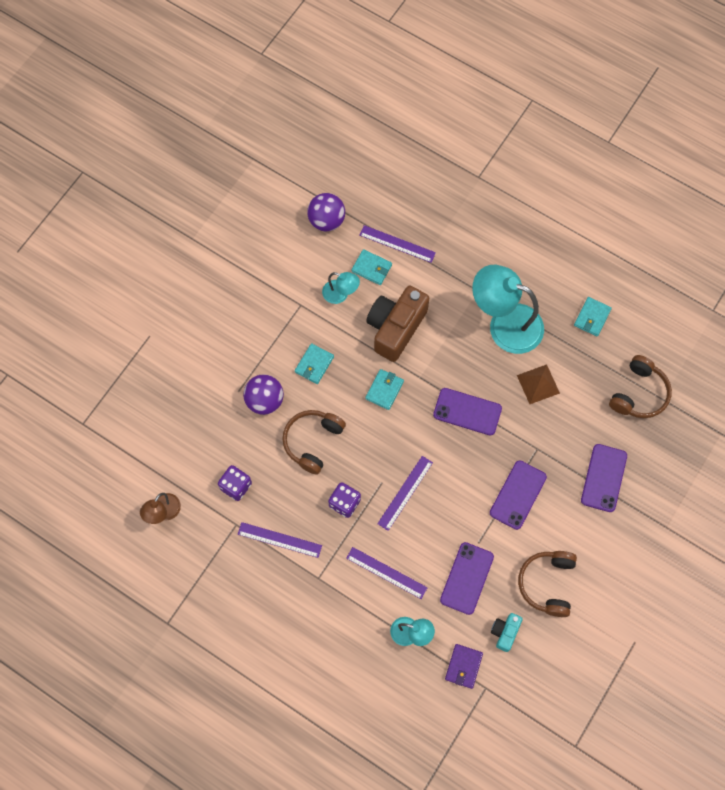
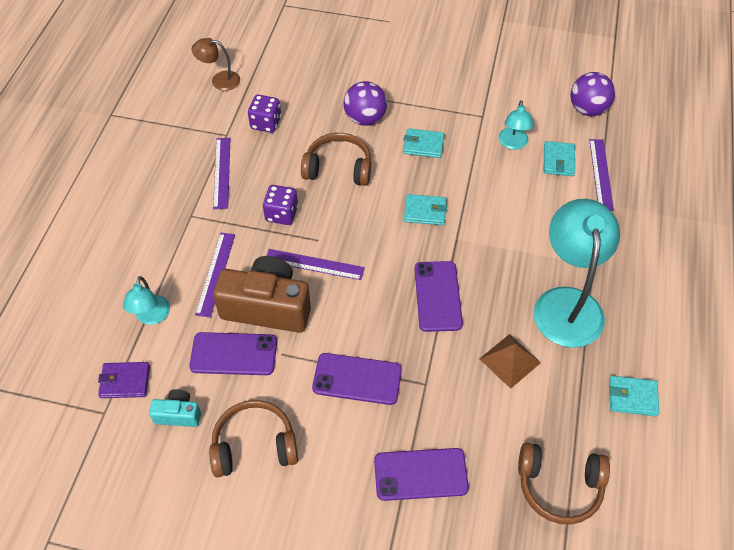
camera: 70 degrees right, 15 degrees down
(395, 328) = (502, 201): brown camera -> brown camera (267, 307)

